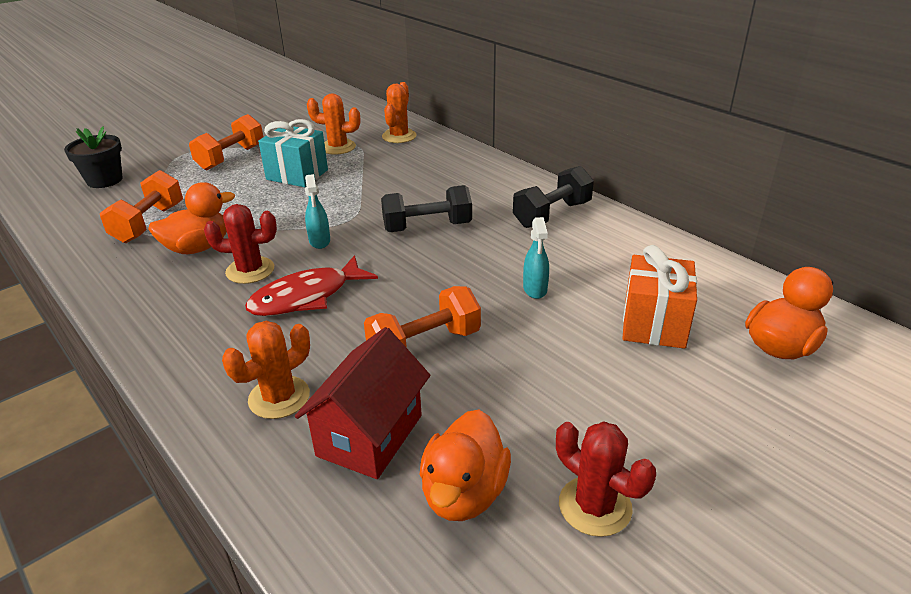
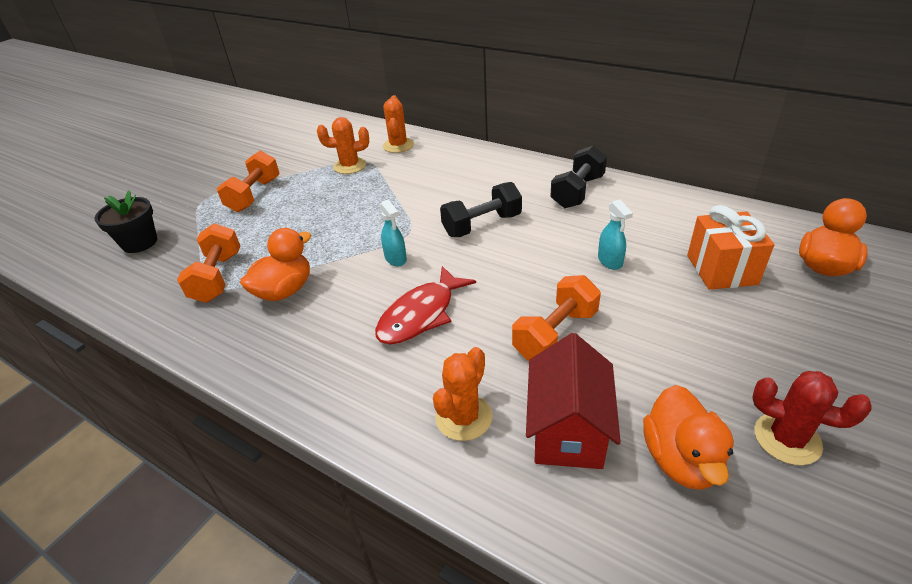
camera: 15 degrees left, 5 degrees up
(250, 270) = (350, 301): red cactus -> none
(297, 175) = (330, 199): turquoise gift -> none

